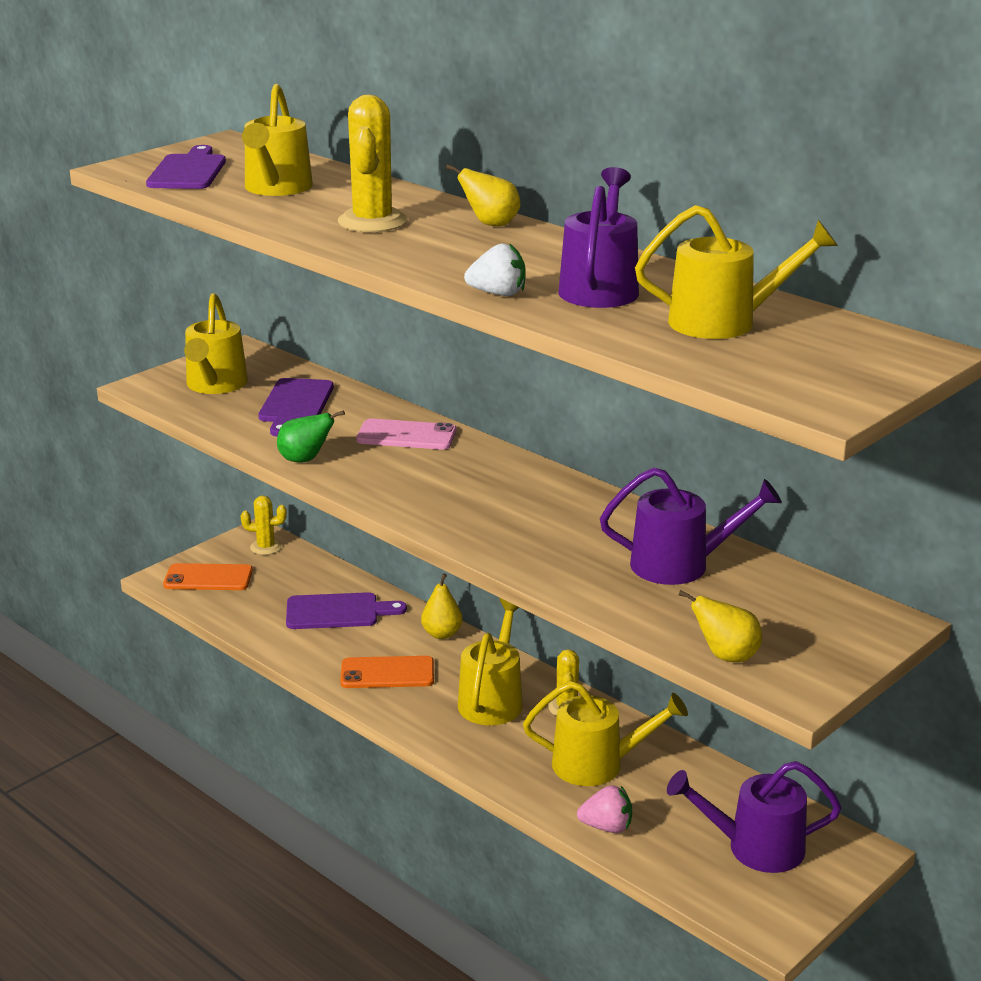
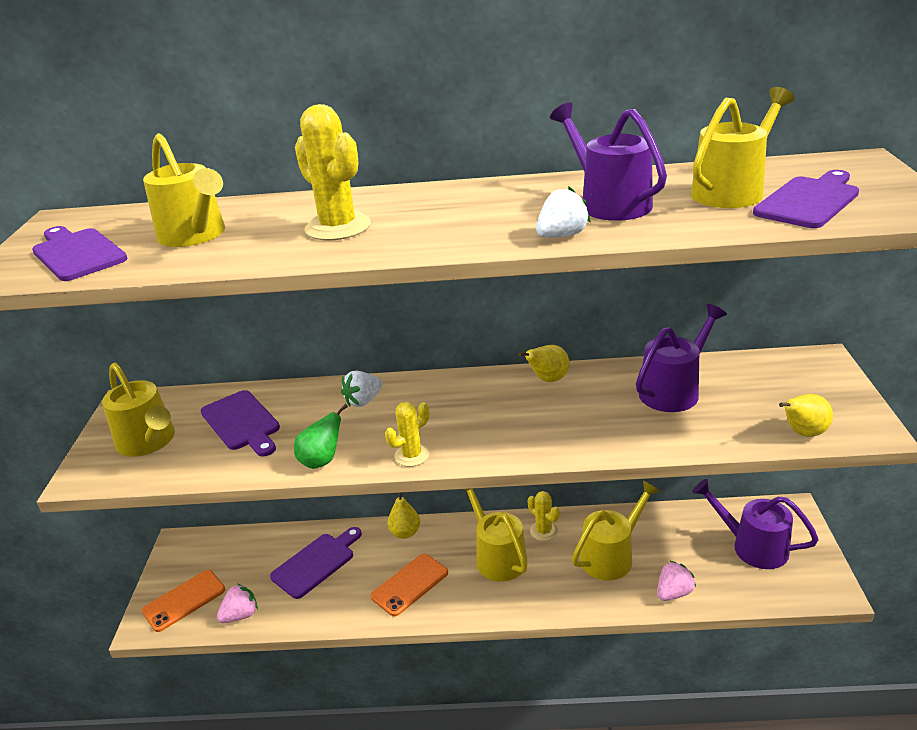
camera: 40 degrees left, 5 degrees up
(233, 613) = (240, 615): none -> pink strawberry
(266, 547) = (198, 548): yellow cactus -> yellow cactus (412, 455)
(406, 435) = (363, 401): pink phone -> white strawberry
(490, 224) = (428, 195): yellow pear -> yellow pear (548, 379)
(755, 848) = (752, 546): purple watering can -> purple watering can turned 75 degrees clockwise
(759, 356) = (809, 201): none -> purple cutting board

